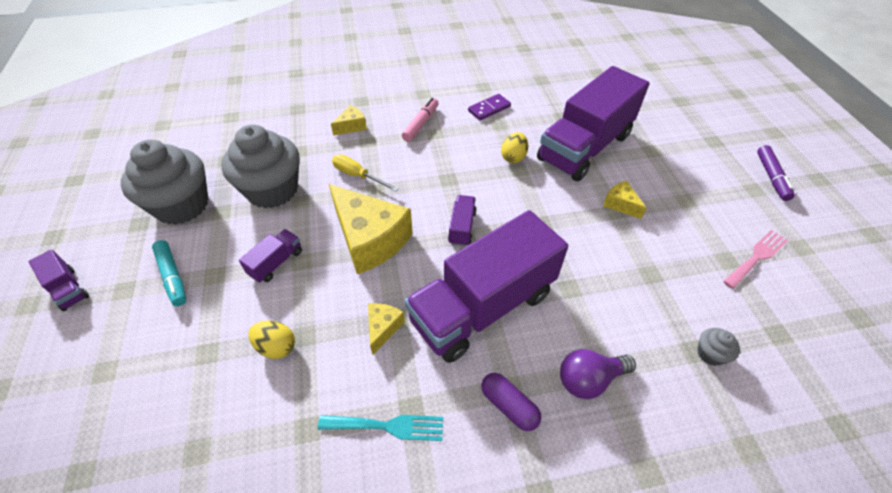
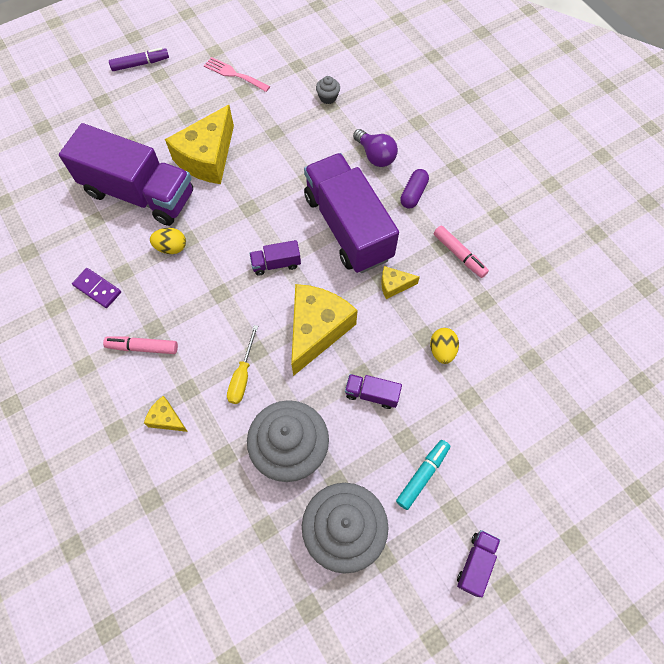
camera: 110 degrees left, 15 degrees up
(388, 426) = (459, 255): turquoise fork -> pink marker
(483, 307) = (348, 227): purple truck -> purple truck turned 150 degrees counterclockwise
(620, 204) = (207, 157): yellow cheese -> yellow cheese, size x2.18

